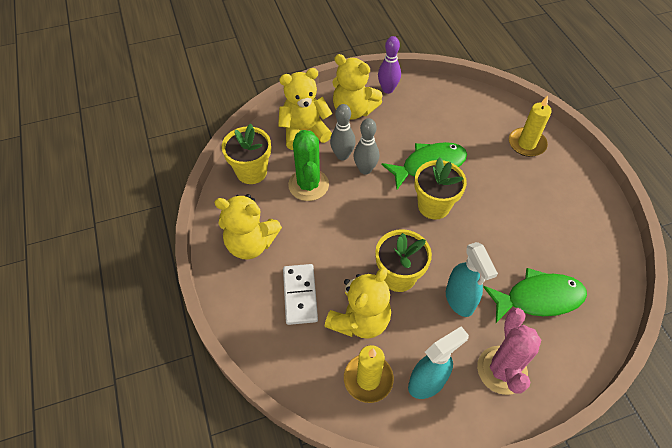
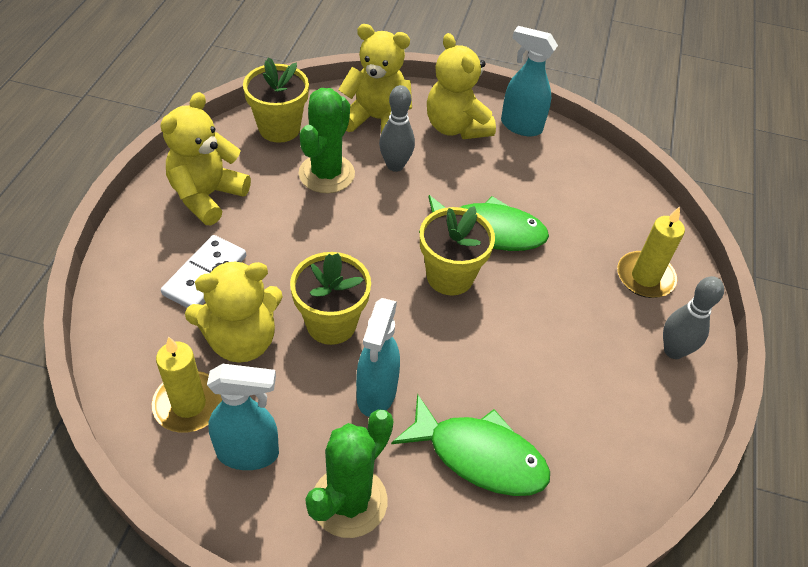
camera: 30 degrees right, 5 degrees down
(251, 244) = (207, 196): yellow teddy bear -> yellow teddy bear turned 75 degrees clockwise
(365, 169) = (407, 193): grey bowling pin -> grey bowling pin (673, 350)
(387, 89) = (520, 126): purple bowling pin -> turquoise spray bottle
(502, 370) = (349, 501): pink cactus -> green cactus

